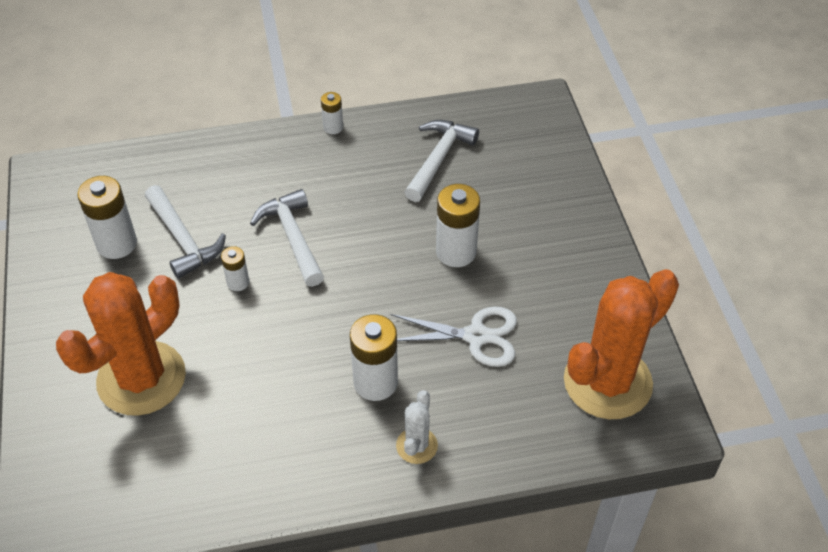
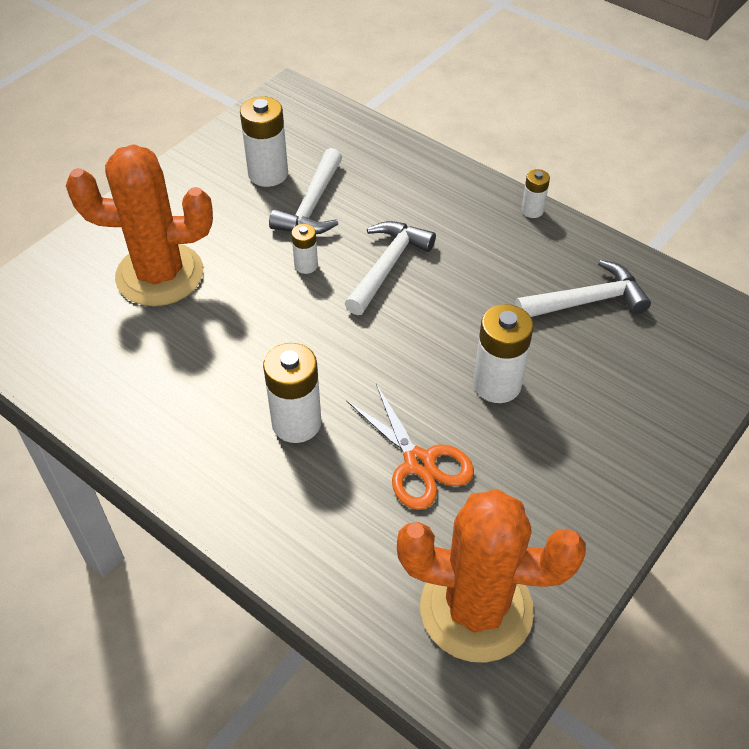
camera: 50 degrees right, 0 degrees up
(416, 445) = (258, 498): white cactus -> none
(476, 336) = (419, 463): white scissors -> orange scissors

